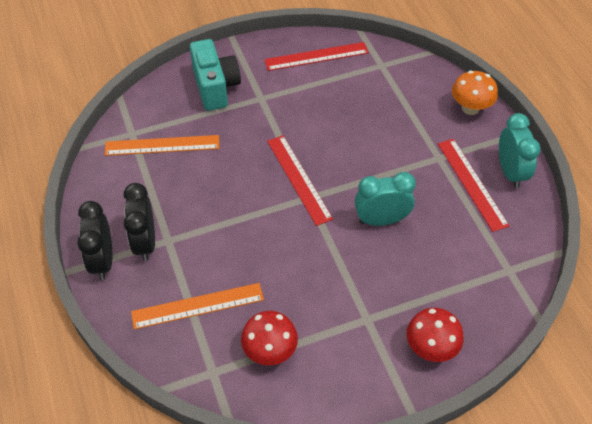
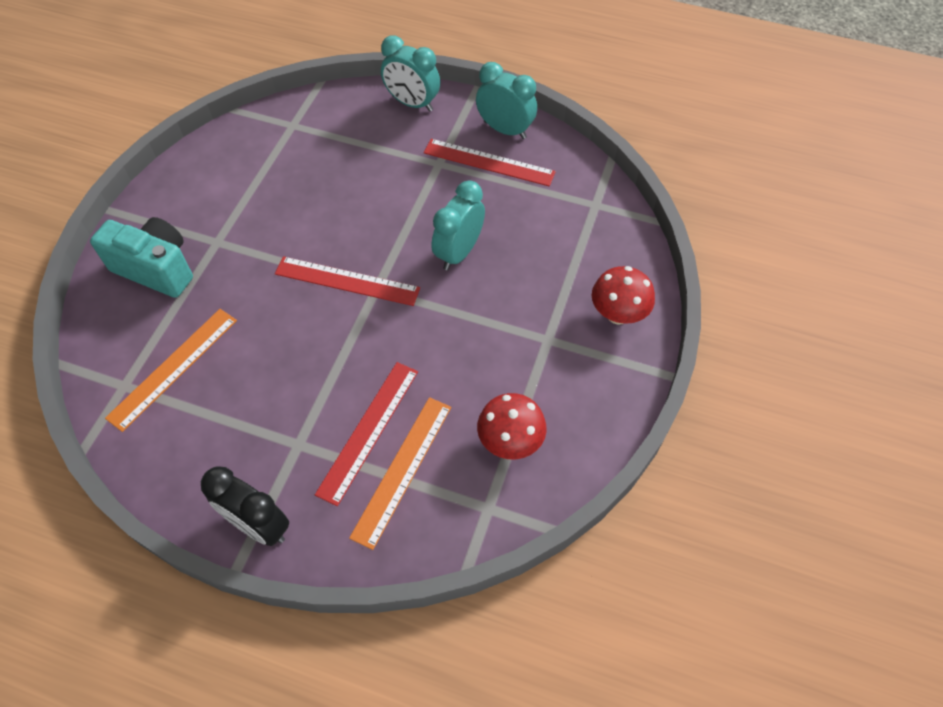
camera: 50 degrees left, 5 degrees up
(145, 242) = (278, 467): black clock -> none
(316, 56) = (222, 163): red ruler -> red ruler (368, 431)
(470, 108) = (412, 103): orange mushroom -> turquoise clock

